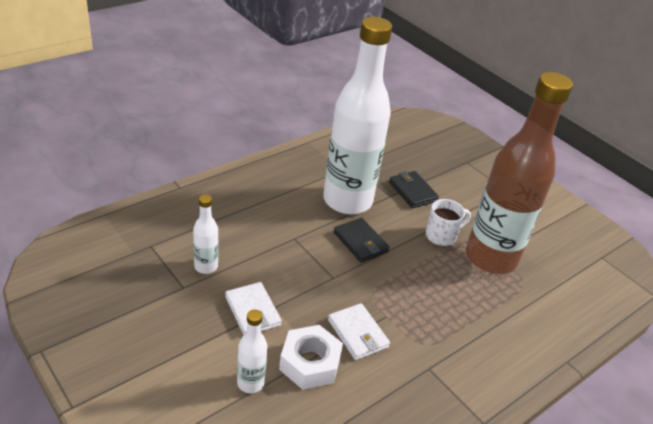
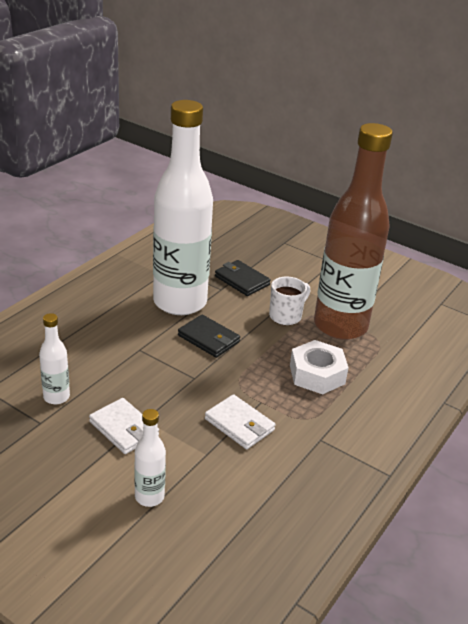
camera: 15 degrees left, 5 degrees down
(310, 363) = (202, 463): white nut -> white nut (317, 374)

